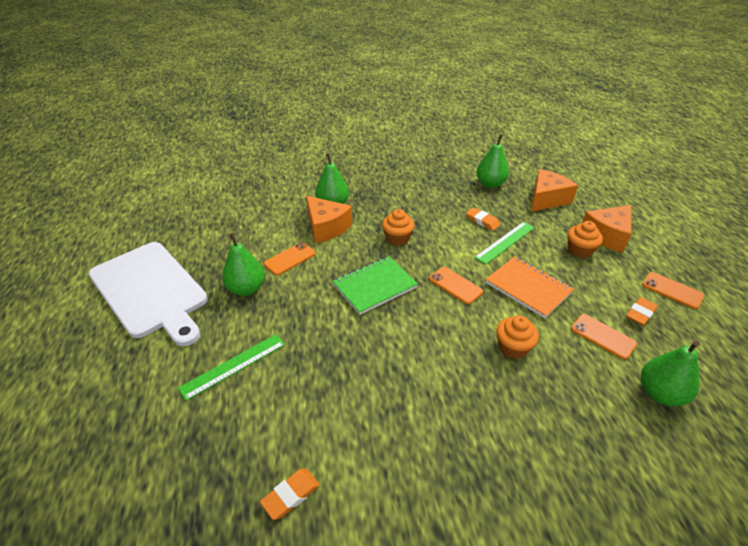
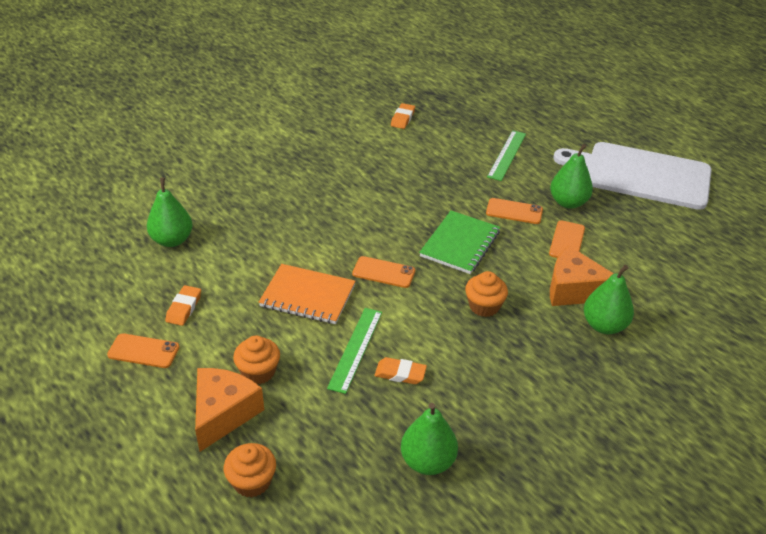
camera: 150 degrees right, 0 degrees up
(513, 347) = (303, 235): orange cupcake -> orange cupcake (252, 481)
(547, 199) = (325, 460): orange cheese -> none
(603, 336) = (222, 271): orange phone -> orange phone (514, 211)

